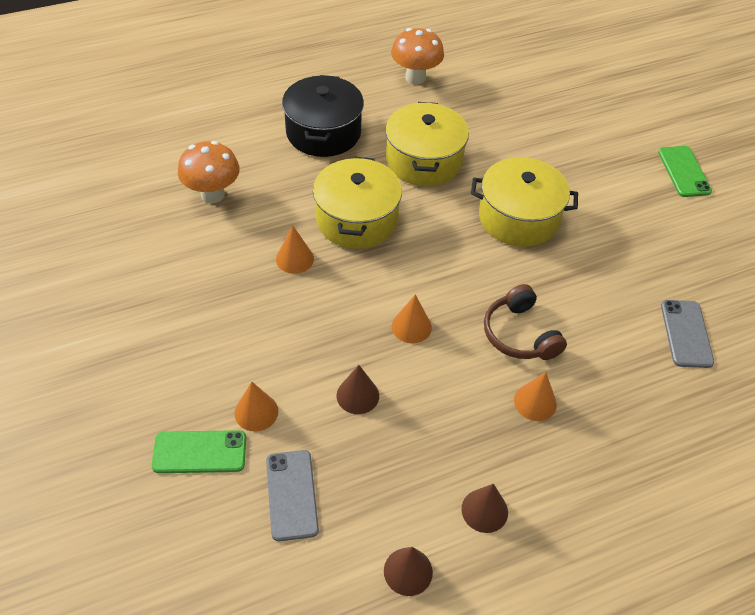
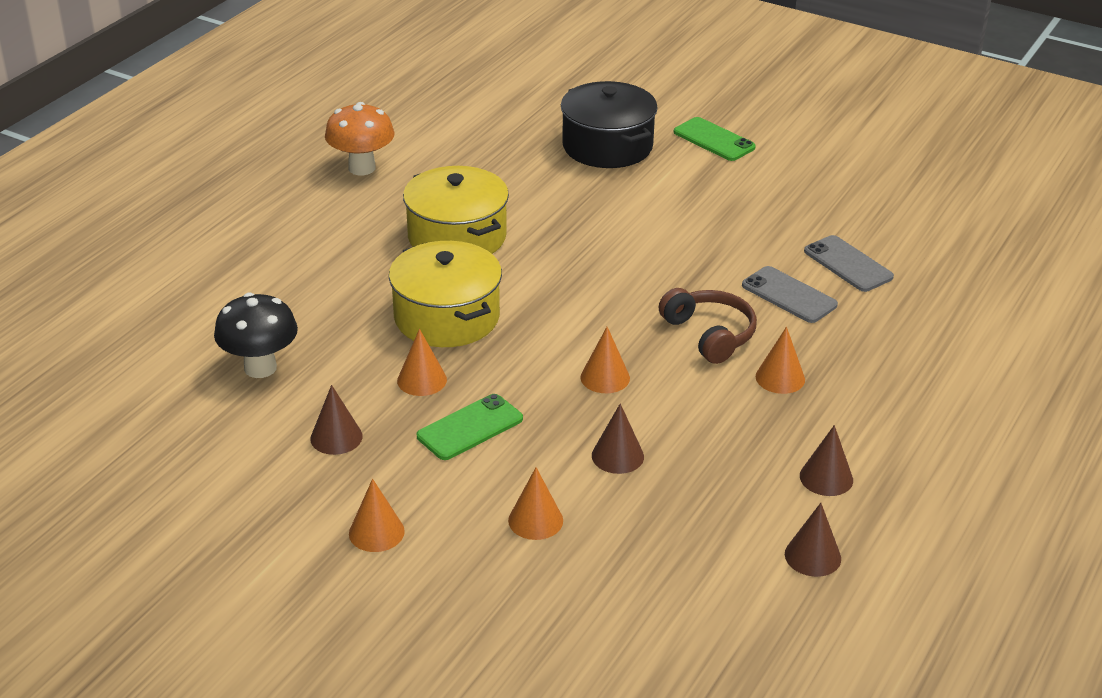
camera: 35 degrees left, 15 degrees down
(157, 357) = (376, 532): none -> orange cone
(199, 452) = (518, 581): green phone -> green phone (470, 428)
(204, 271) = (336, 437): none -> brown cone
(212, 195) = (260, 368): orange mushroom -> black mushroom
(292, 495) = (647, 562): grey phone -> grey phone (789, 295)
(323, 132) = (318, 258): black pot -> black pot (607, 146)
(518, 218) = (605, 243): yellow pot -> none
(519, 334) = (710, 334): brown headphones -> brown headphones turned 150 degrees counterclockwise

